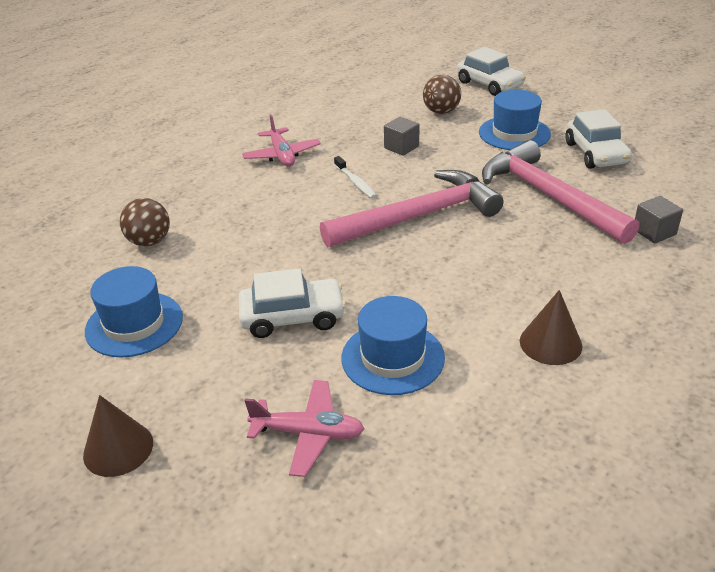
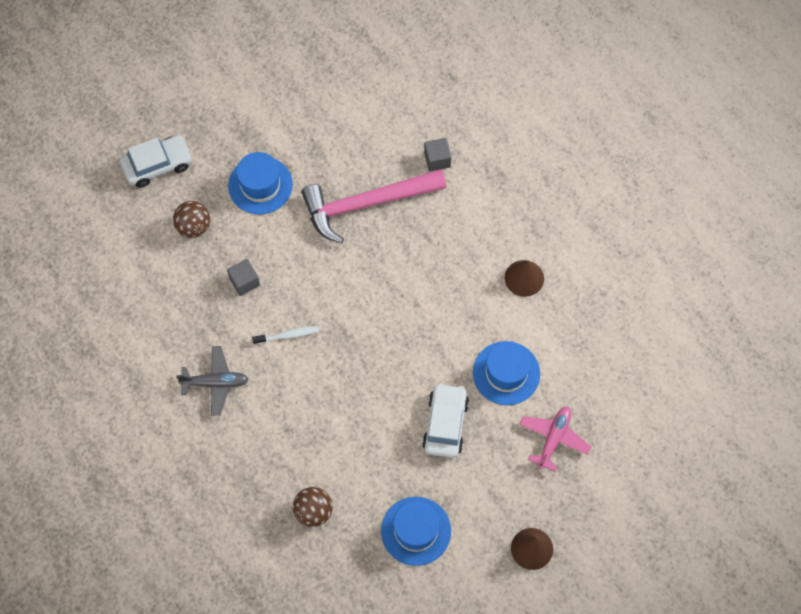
camera: 75 degrees left, 30 degrees up
(282, 155) = (215, 383): pink plane -> grey plane
(419, 216) = (356, 304): pink hammer -> none
(596, 153) = (319, 141): white car -> none

